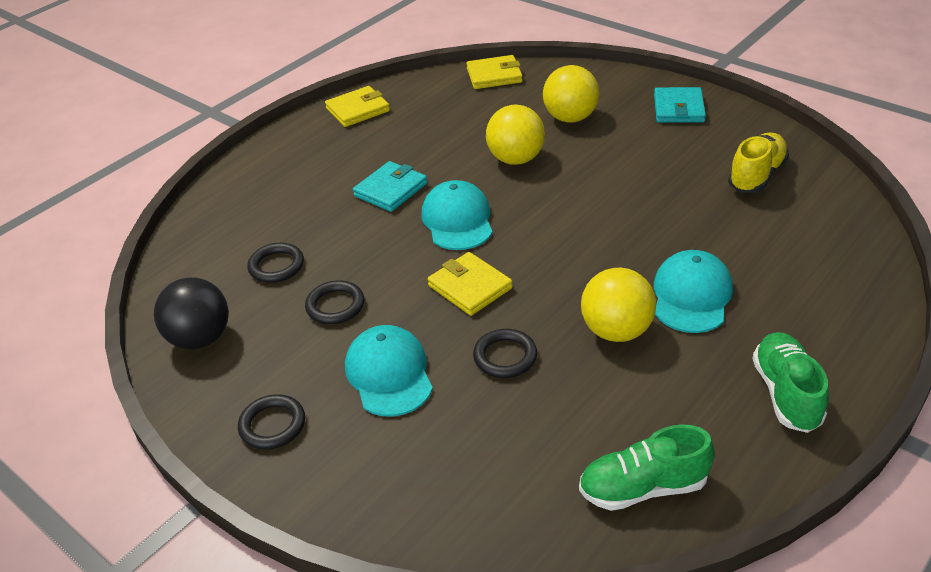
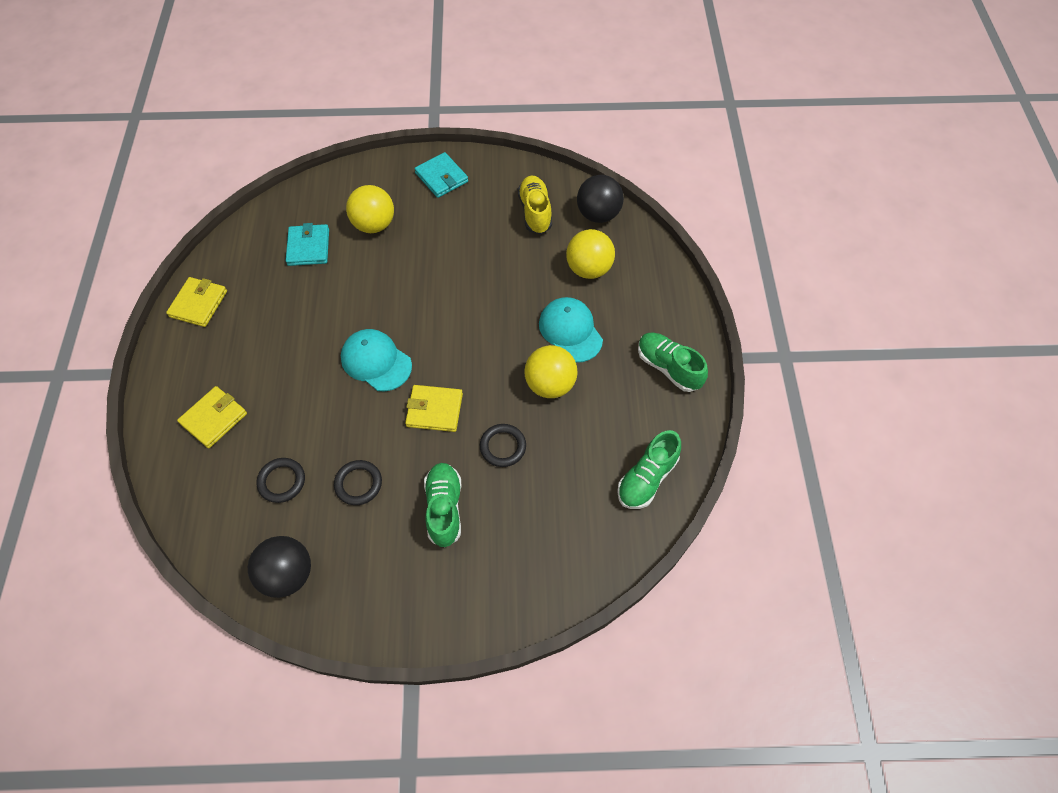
camera: 45 degrees left, 20 degrees up
(272, 425) = (406, 596): black ring -> none
(389, 374) = (444, 508): turquoise cap -> green shoe
(391, 190) = (302, 364): turquoise wallet -> turquoise wallet (308, 247)
(494, 75) = (279, 212): yellow wallet -> yellow wallet (214, 418)
(516, 159) = (368, 284): yellow ball -> yellow ball (588, 269)
(835, 208) = (598, 214): none -> black ball

